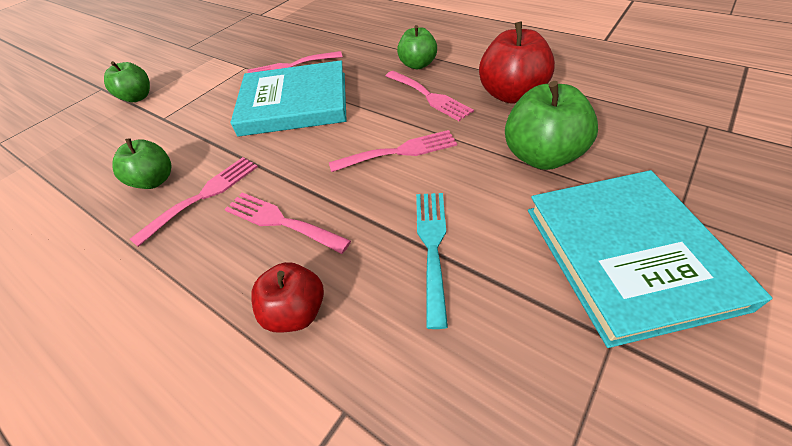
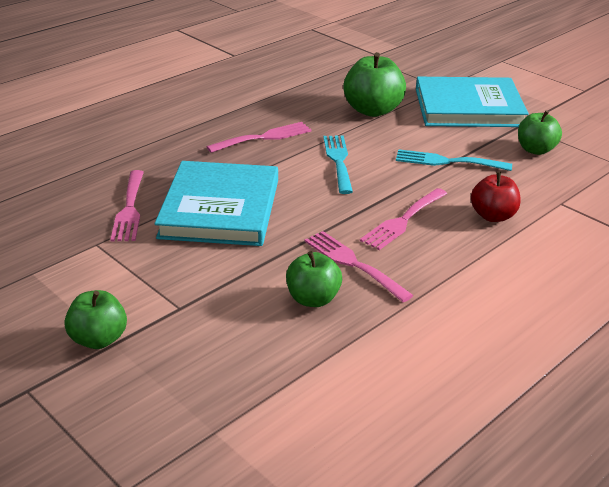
camera: 85 degrees left, 15 degrees down
(399, 151) = (338, 161): pink fork -> turquoise fork
(417, 65) = (201, 135): green apple -> green apple (535, 150)
(511, 94) = (288, 105): red apple -> none

